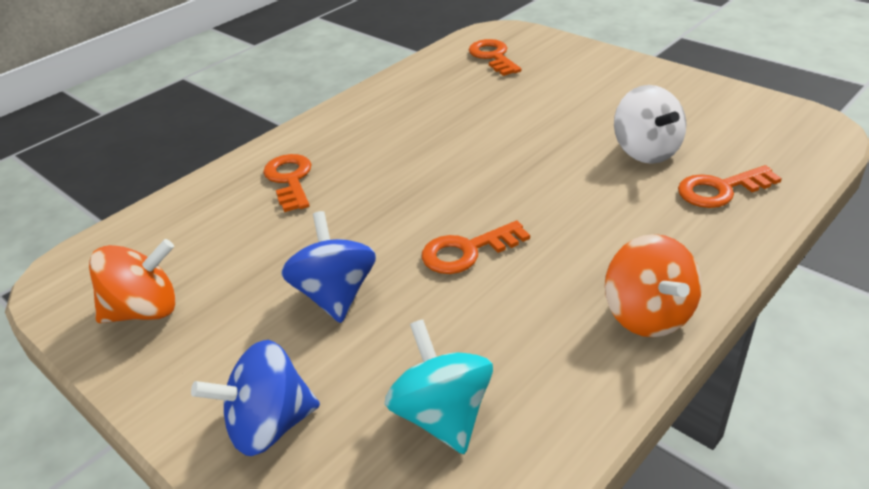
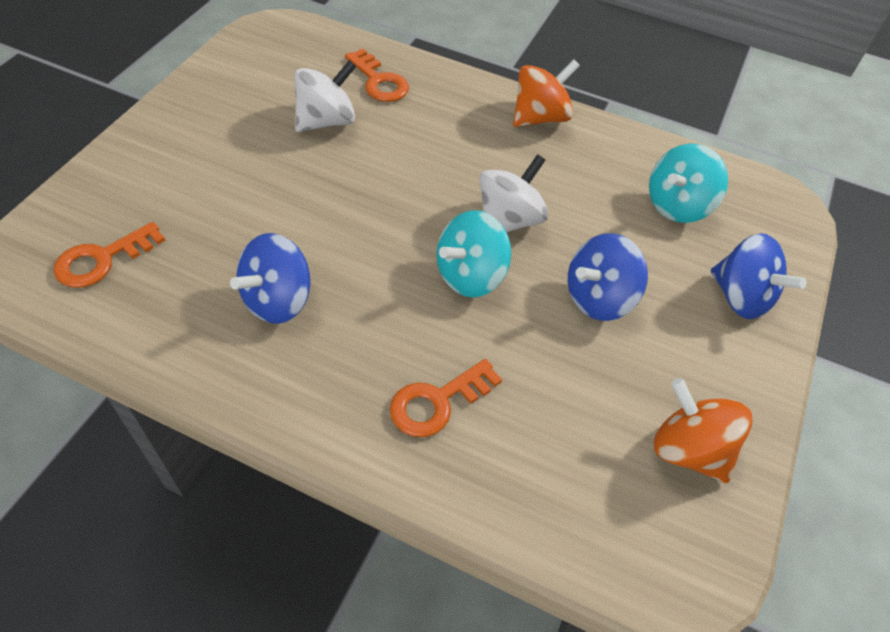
camera: 115 degrees left, 15 degrees up
(404, 214) = (470, 276): none -> turquoise spinning top
(424, 119) = (278, 300): none -> blue spinning top
(467, 251) = (508, 220): orange key -> white spinning top

